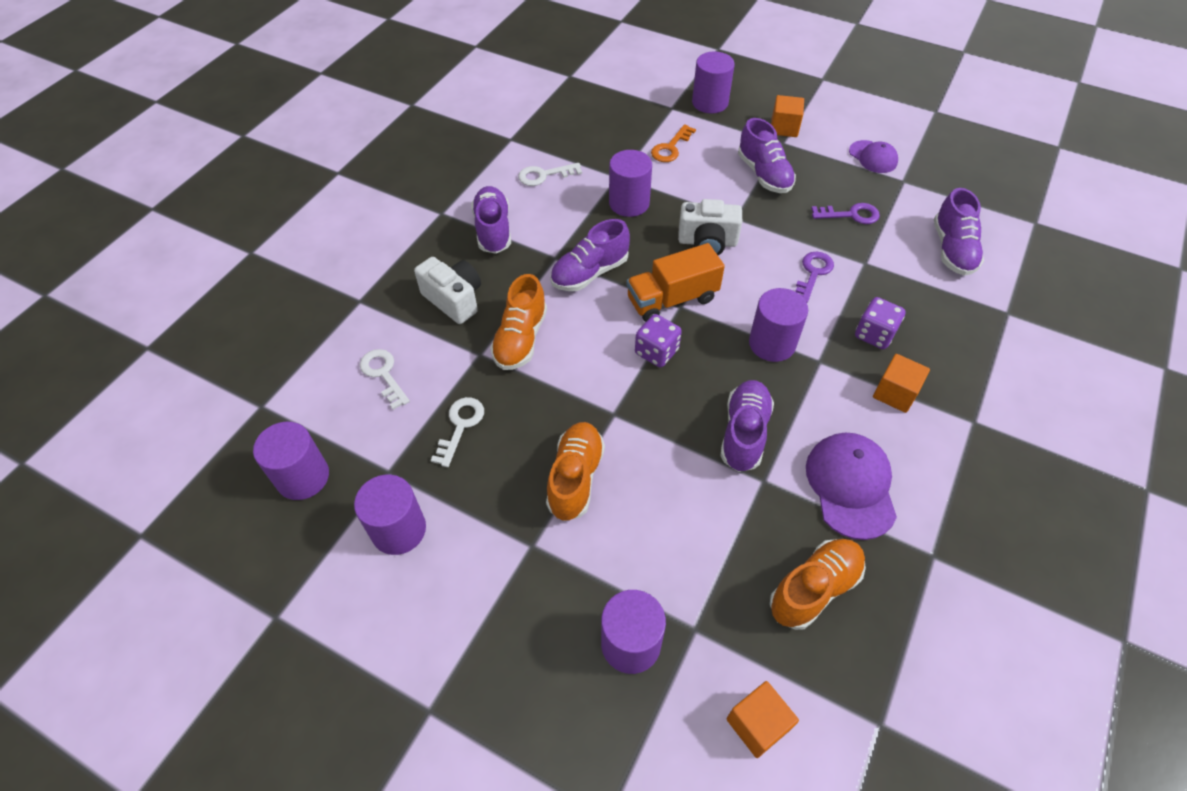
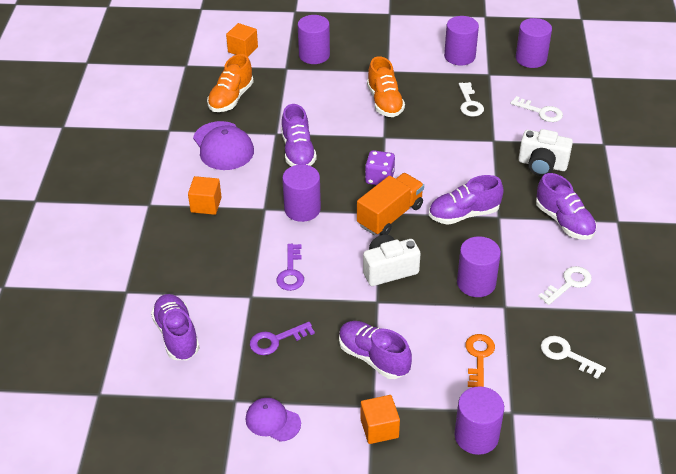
camera: 155 degrees right, 10 degrees down
(520, 339) = (475, 156): orange shoe -> none
(589, 273) = (463, 214): purple shoe -> purple shoe turned 135 degrees counterclockwise
(596, 128) = (566, 355): none -> white key
(874, 334) = (229, 239): purple dice -> none

